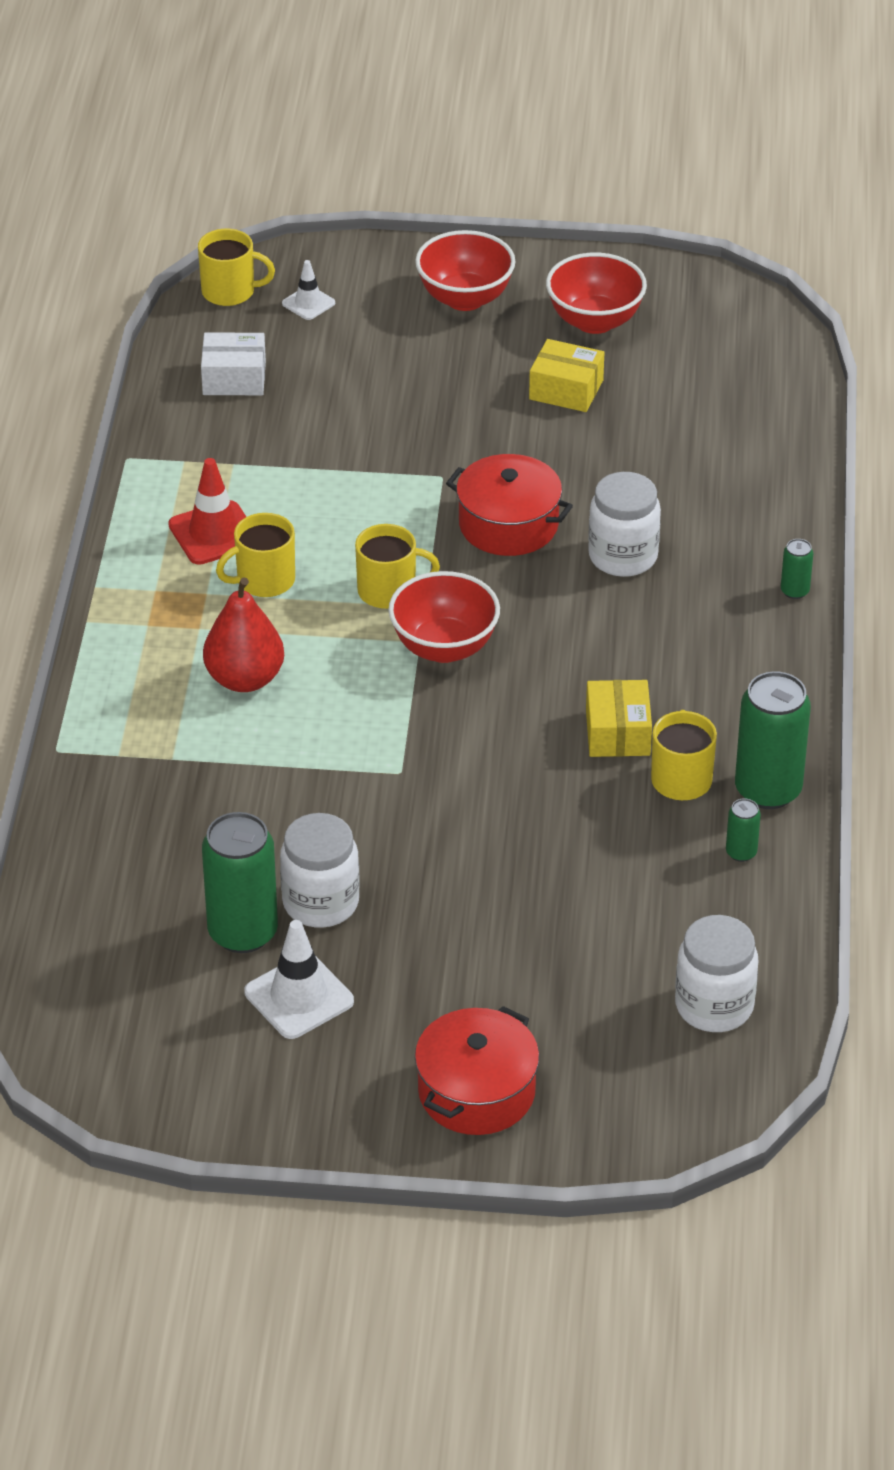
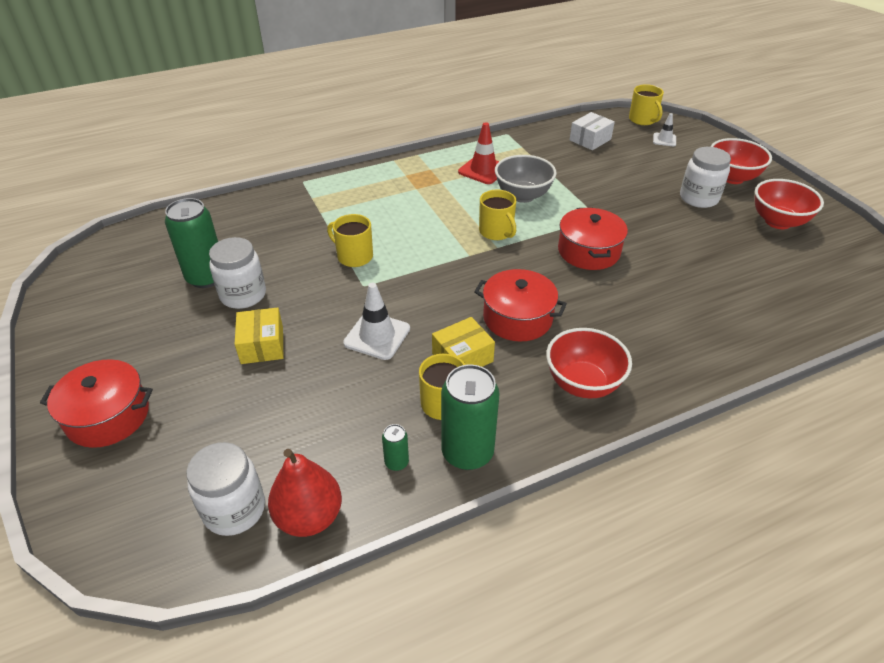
camera: 60 degrees right, 0 degrees up
(234, 378) = (590, 140): white box -> white box turned 75 degrees clockwise
(244, 679) = (392, 213): red pear -> red pear (309, 517)
(264, 580) = (466, 194): yellow mug -> yellow mug (354, 256)
(299, 997) = (164, 314): white traffic cone -> white traffic cone (377, 336)
(322, 524) = (523, 195): none -> grey bowl
(444, 647) = (472, 265): red bowl -> red bowl (583, 384)
(566, 390) = (714, 232): yellow box -> yellow box (262, 345)
(586, 653) = (517, 318): none -> red pot
(623, 556) = (611, 302): white jar -> white jar (698, 198)
(794, 591) = (665, 389): green can -> none

